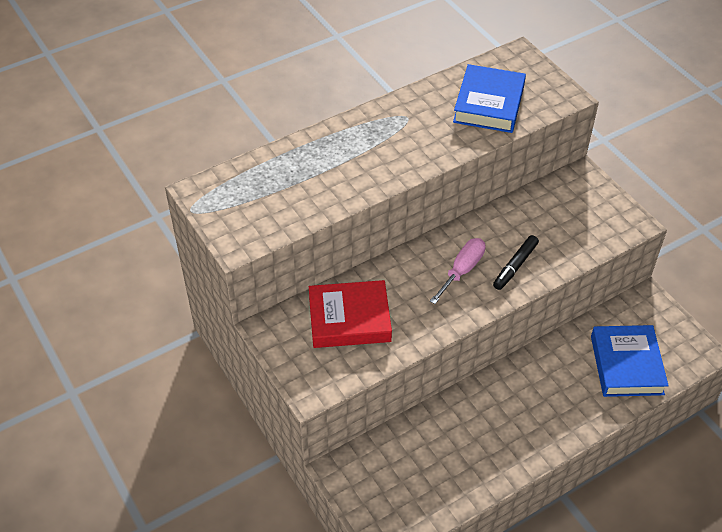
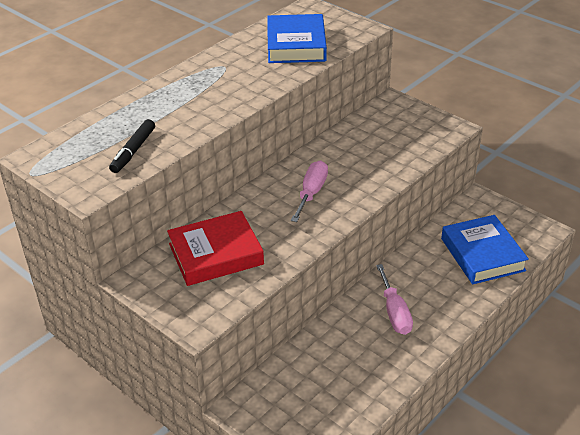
camera: 15 degrees left, 10 degrees down
(515, 266) = (359, 180): black marker -> black marker (133, 151)
(515, 408) = (394, 312): none -> pink screwdriver

